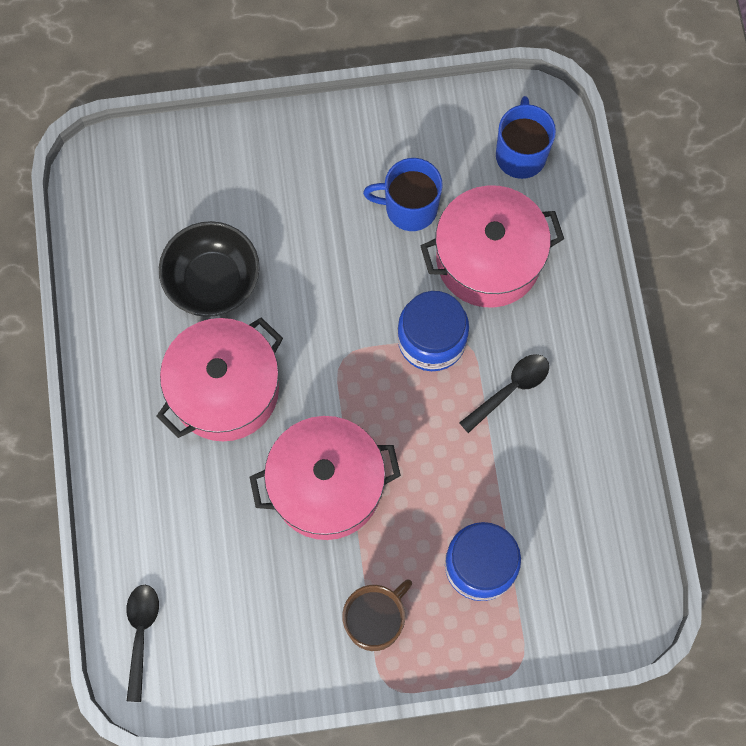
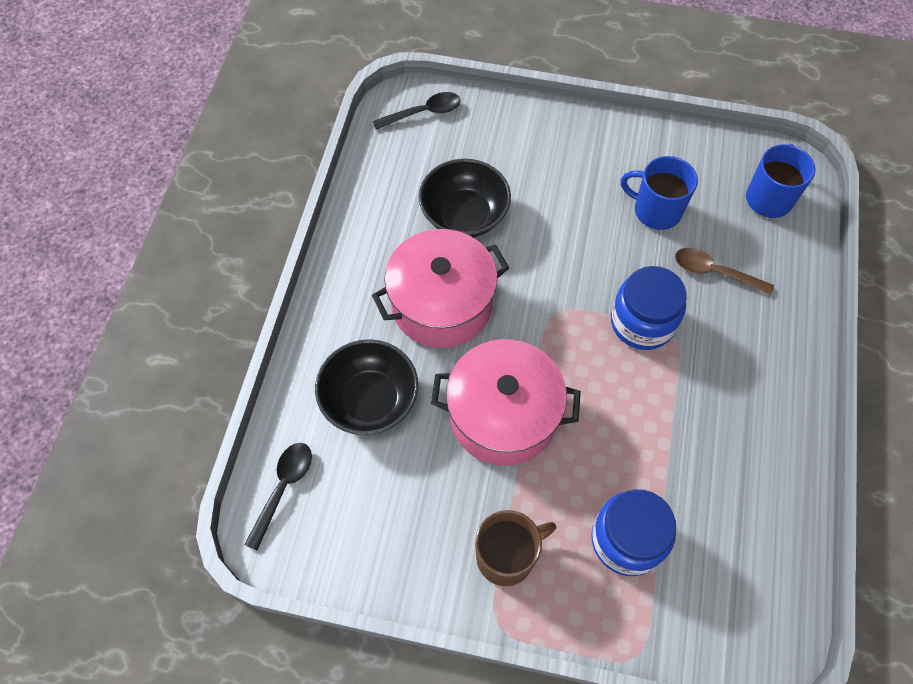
camera: 20 degrees right, 10 degrees down
(190, 516) = (370, 399): none -> black bowl
(488, 259) = (715, 272): pink pot -> brown spoon
(510, 390) = (703, 388): black spoon -> black spoon (423, 113)

